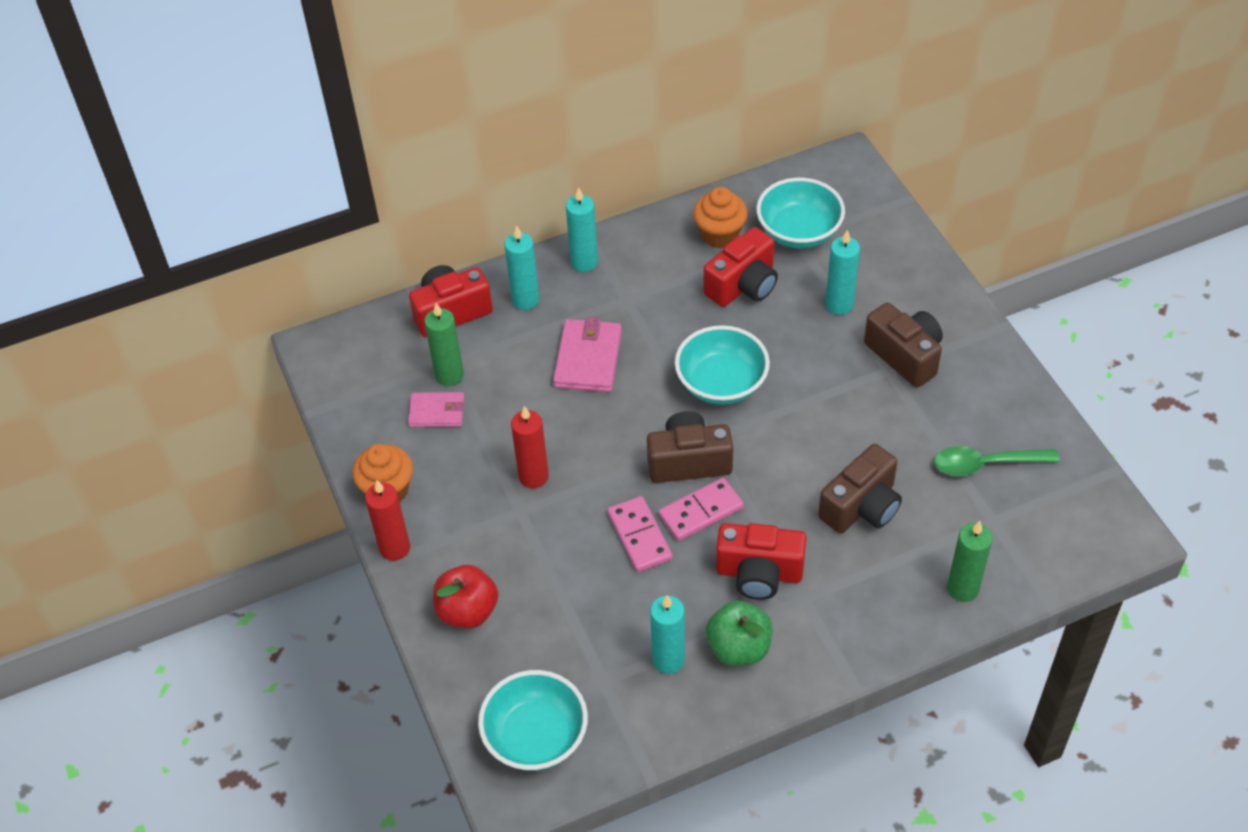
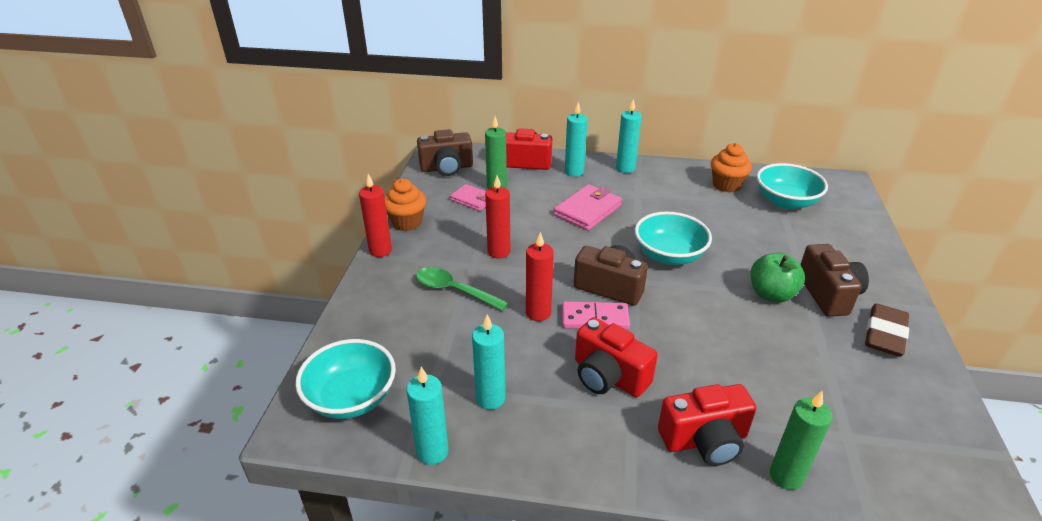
camera: 30 degrees right, 15 degrees down
(467, 611) = (387, 301): red apple -> none
(639, 536) = (538, 313): pink domino -> red candle
(739, 648) = (551, 418): green apple -> green apple (771, 294)
(743, 285) = (724, 213): red camera -> red camera (704, 440)
(839, 305) = (791, 247): turquoise candle -> turquoise candle (432, 452)
(861, 507) = (727, 372): brown camera -> brown camera (446, 168)
(977, 382) = (885, 334): none -> brown eraser
(985, 464) = (863, 392): green spoon -> green spoon (454, 290)

